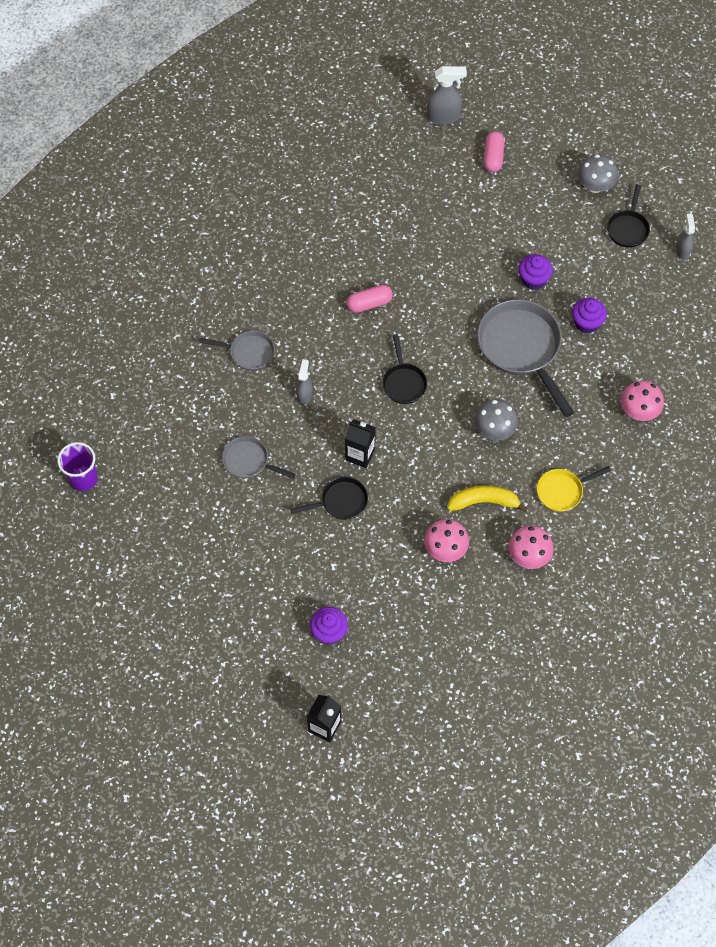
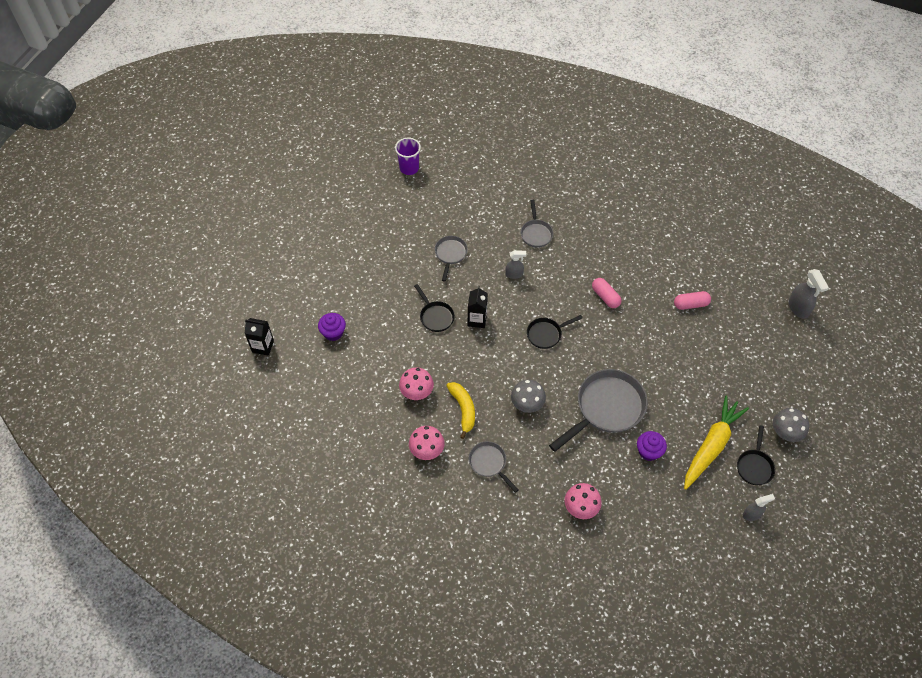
camera: 75 degrees right, 5 degrees down
(493, 157) = (777, 351): pink capsule -> pink capsule (690, 304)
(533, 279) = (673, 404): purple cupcake -> none
(562, 491) = (489, 463): yellow pan -> grey pan
(594, 260) = (711, 446): none -> yellow carrot
(628, 228) = (754, 466): black pan -> black pan turned 75 degrees counterclockwise

